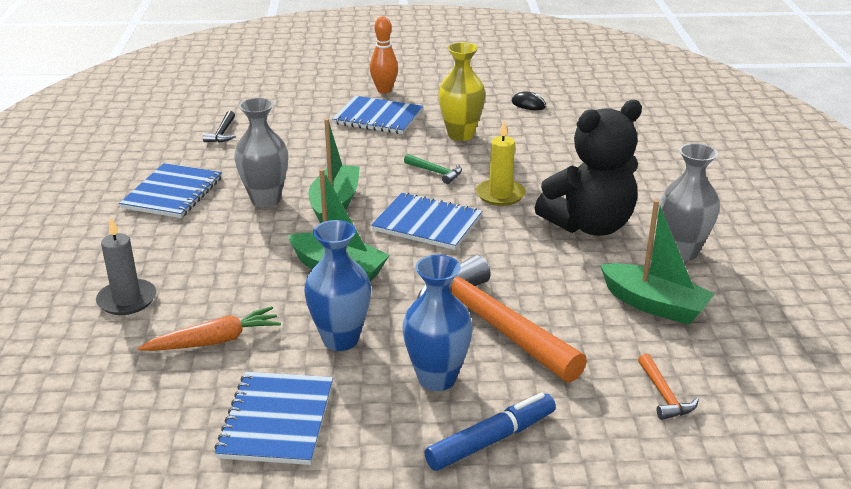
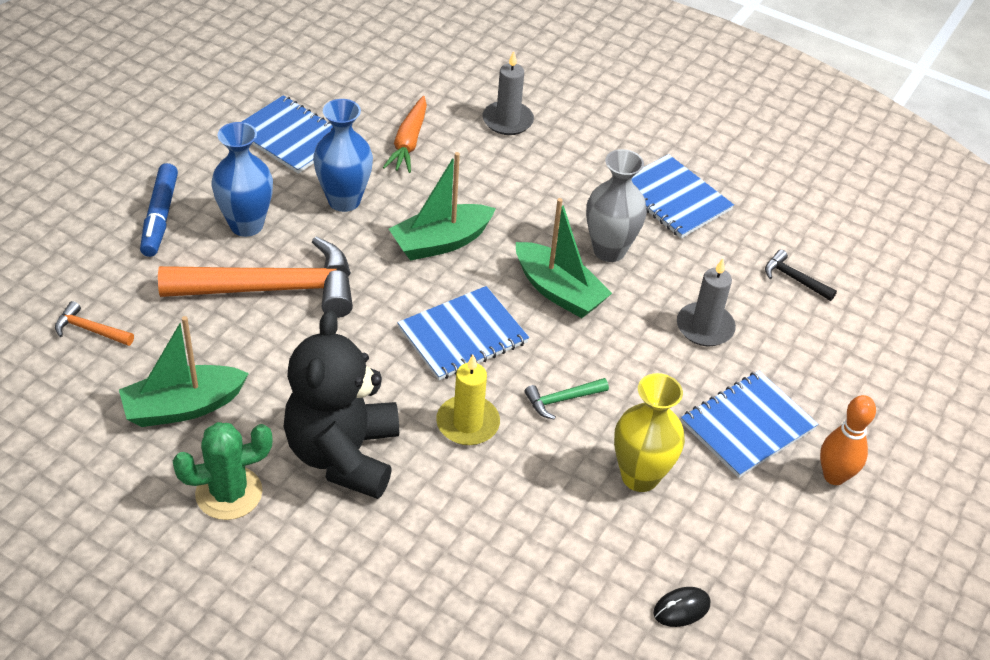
camera: 120 degrees right, 15 degrees up
(307, 148) = (705, 327): none -> grey candle
(681, 252) = (229, 493): grey vase -> green cactus

